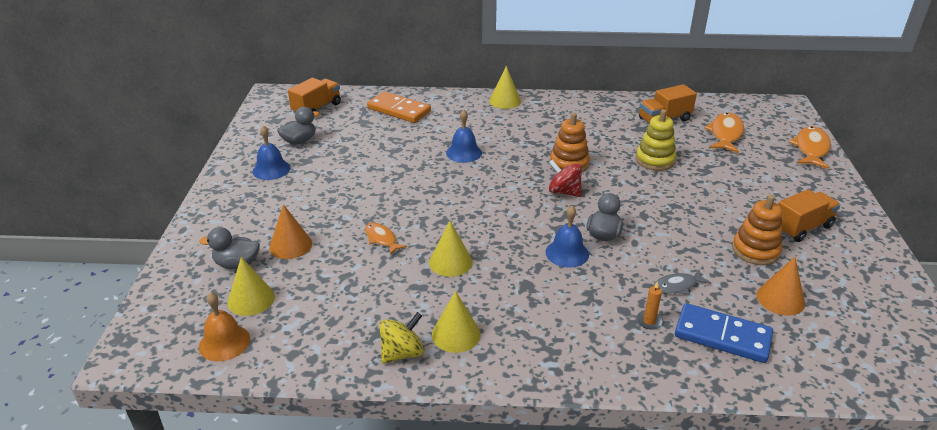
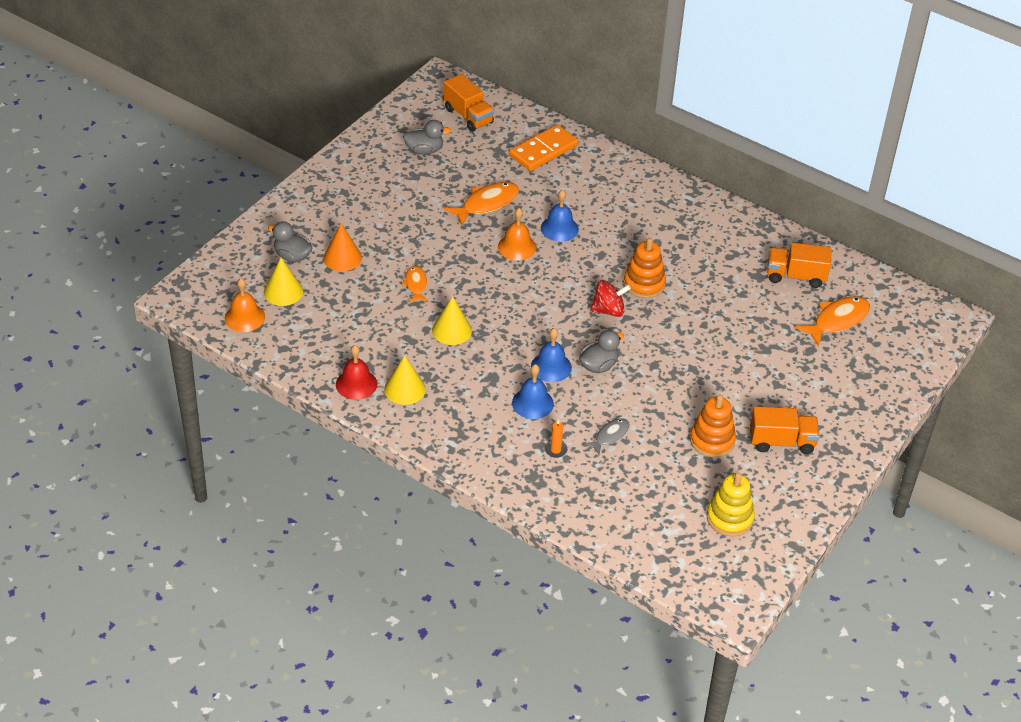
camera: 30 degrees right, 10 degrees up
(271, 169) = (378, 173): blue bell -> blue bell (532, 403)
(317, 108) = (468, 116): orange truck -> orange truck turned 75 degrees clockwise
(399, 110) = (543, 150): orange domino -> orange domino turned 75 degrees clockwise
(402, 353) = (356, 384): yellow spinning top -> red bell
(443, 177) = (517, 247): none -> orange bell
(505, 101) = (657, 183): yellow cone -> none
(564, 192) = (608, 310): red spinning top -> red spinning top turned 105 degrees clockwise
(655, 160) = (730, 317): yellow stacking toy -> yellow stacking toy (729, 518)
(677, 286) = (610, 436): grey fish -> grey fish turned 120 degrees clockwise
(722, 336) = (598, 487): blue domino -> none
(780, 299) = (680, 486): orange cone -> none
(811, 148) = (904, 375): orange fish -> orange fish (487, 204)

